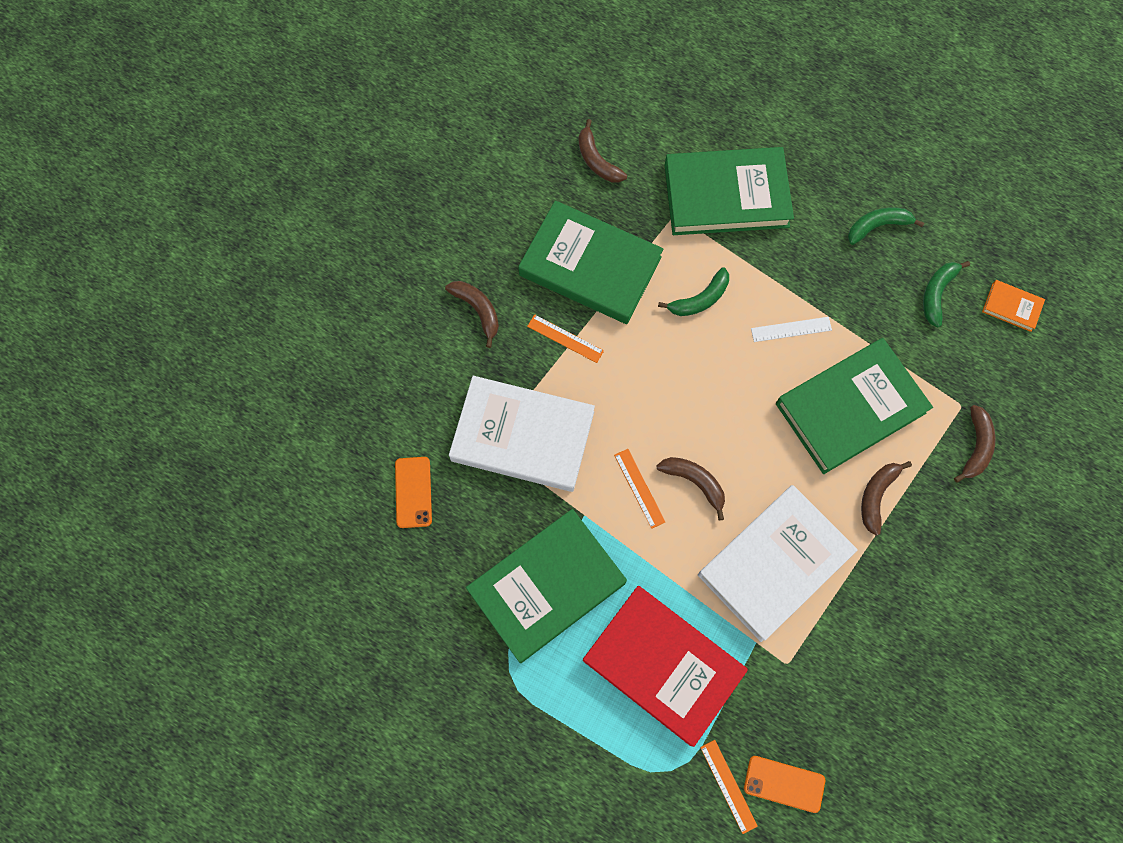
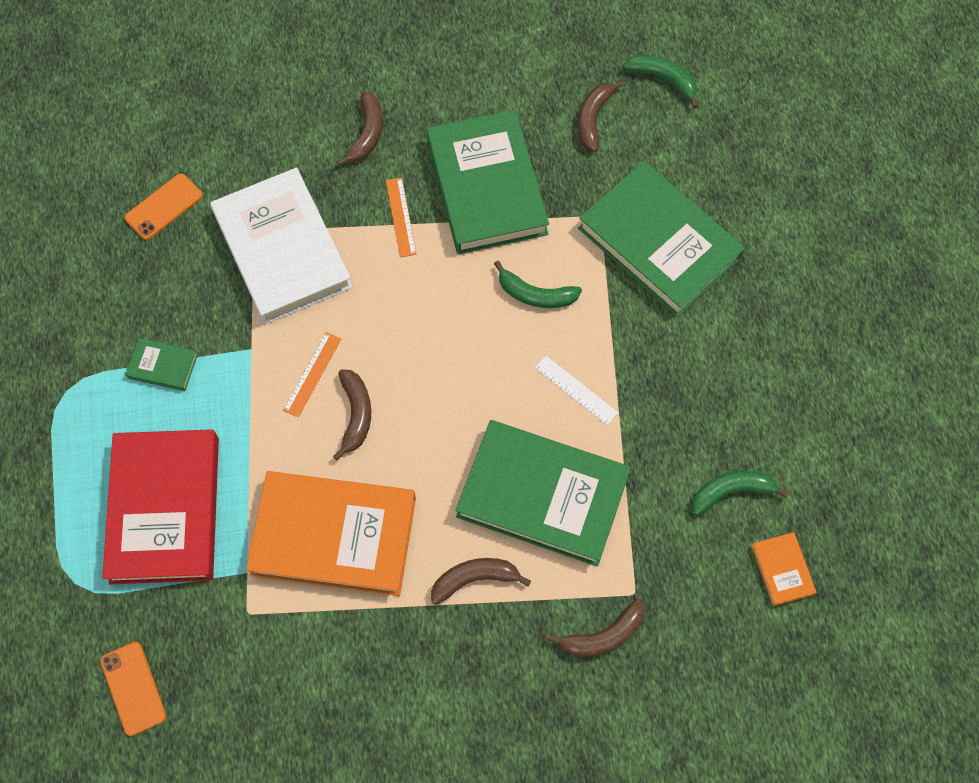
camera: 50 degrees right, 5 degrees down
(547, 586) = (162, 366): green book -> green book, size x0.42
(728, 786) = (96, 641): orange ruler -> none
(774, 563) = (334, 535): white book -> orange book
(877, 226) = (752, 391): green banana -> green banana (663, 80)

